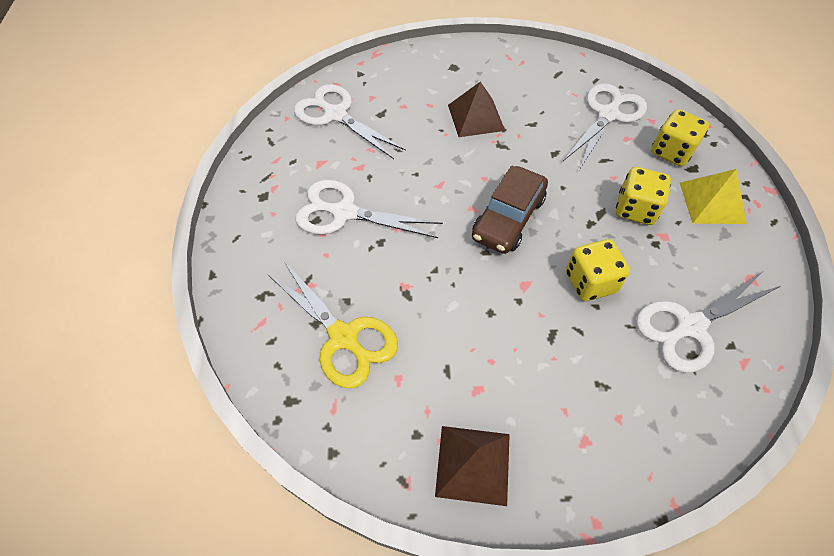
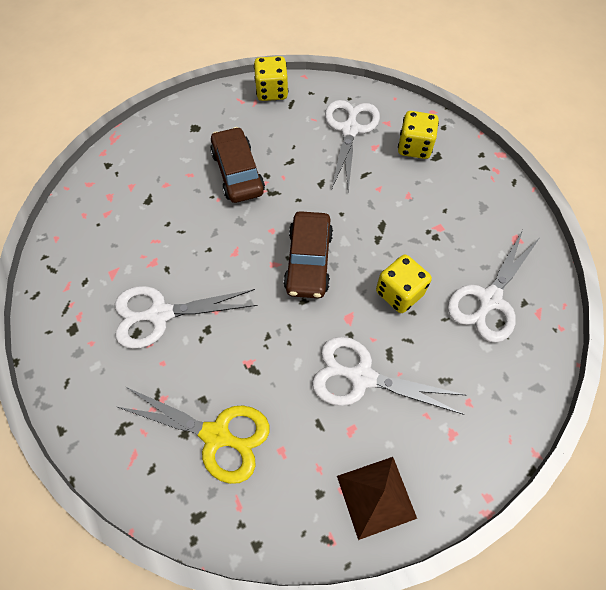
camera: 25 degrees left, 5 degrees up
(336, 115) = (104, 217): white scissors -> white scissors (362, 377)
(476, 117) = (238, 172): brown pyramid -> brown car
(635, 209) = (407, 212): yellow dice -> yellow dice (272, 92)
(712, 202) = (463, 182): yellow pyramid -> none

